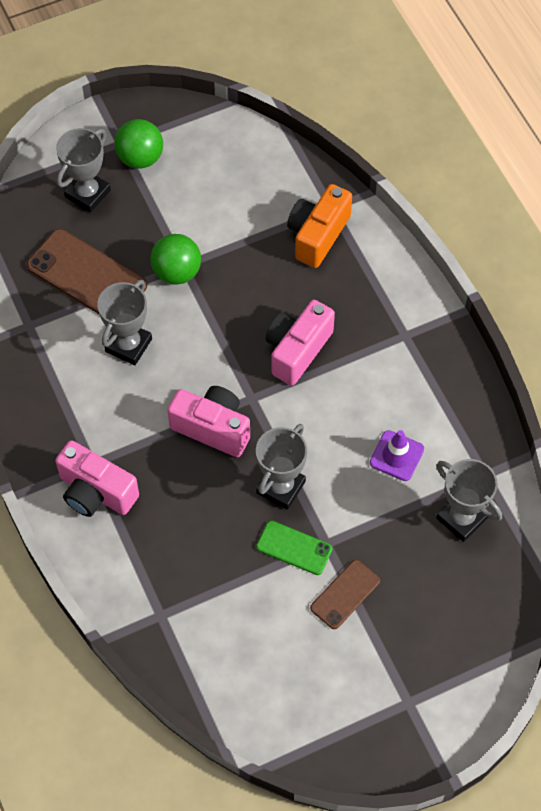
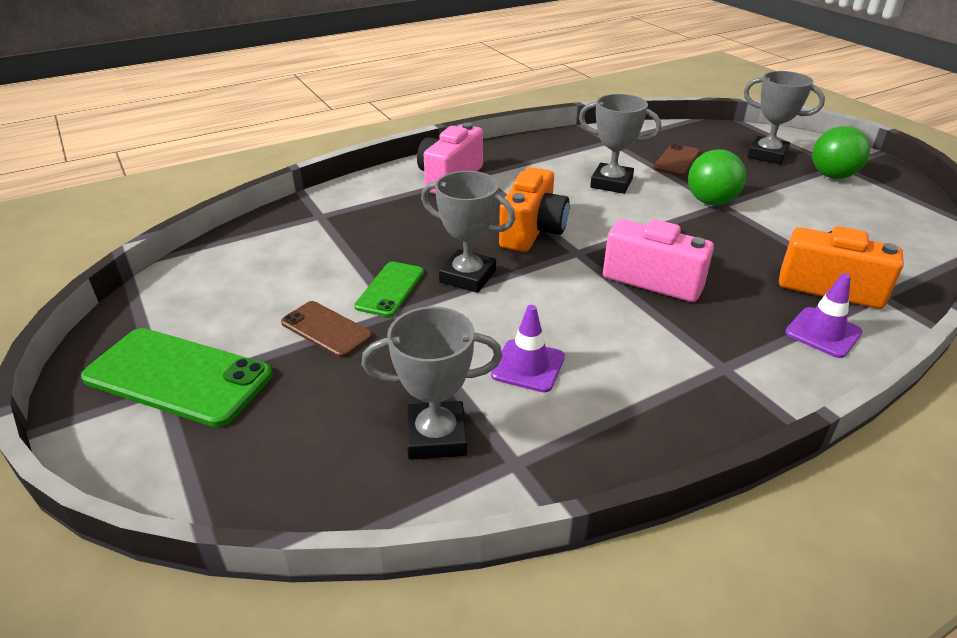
camera: 85 degrees right, 25 degrees down
(87, 275) = (676, 160): brown phone -> brown phone, size x0.56
(212, 428) = (532, 231): pink camera -> orange camera
(372, 262) = (823, 333): none -> purple traffic cone
(395, 694) = (178, 377): none -> green phone
(461, 518) = (436, 436): grey trophy -> grey trophy turned 45 degrees clockwise

